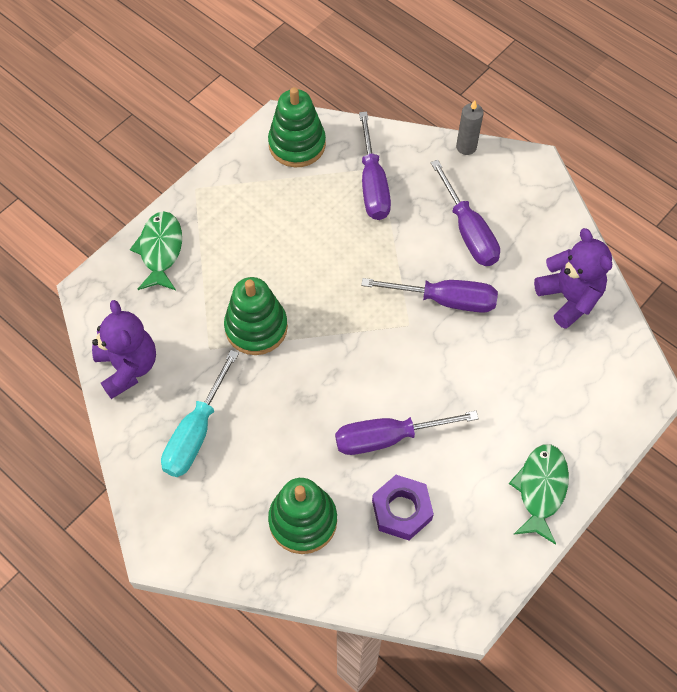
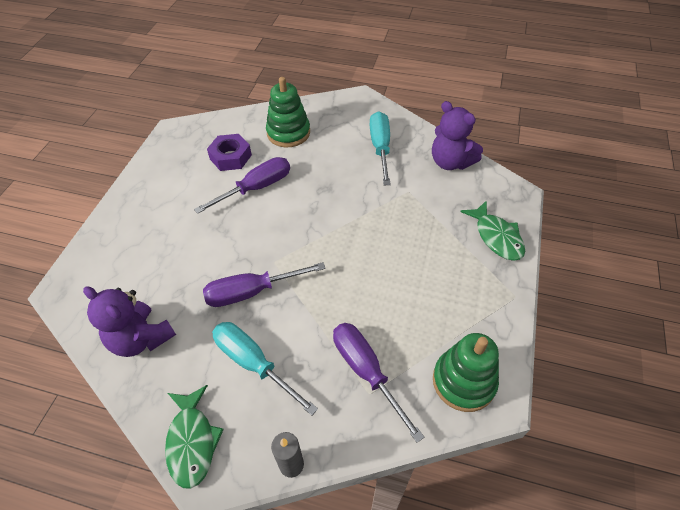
camera: 155 degrees right, 10 degrees down
(256, 327) = (386, 215): green stacking toy -> none
(469, 232) = (253, 363): purple screwdriver -> turquoise screwdriver
(540, 489) = (140, 198): green fish -> green fish (192, 441)

